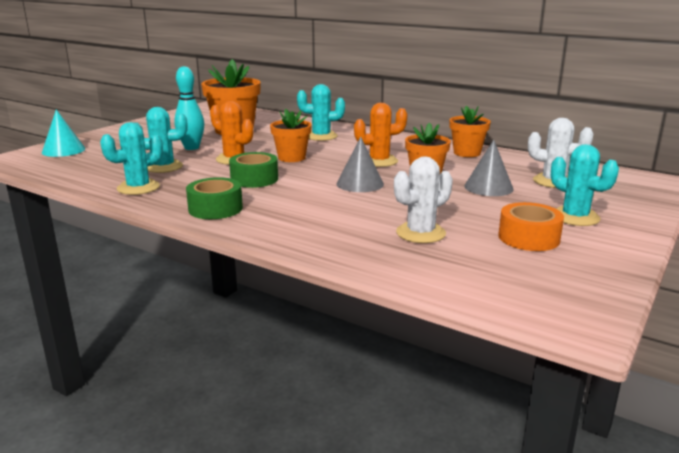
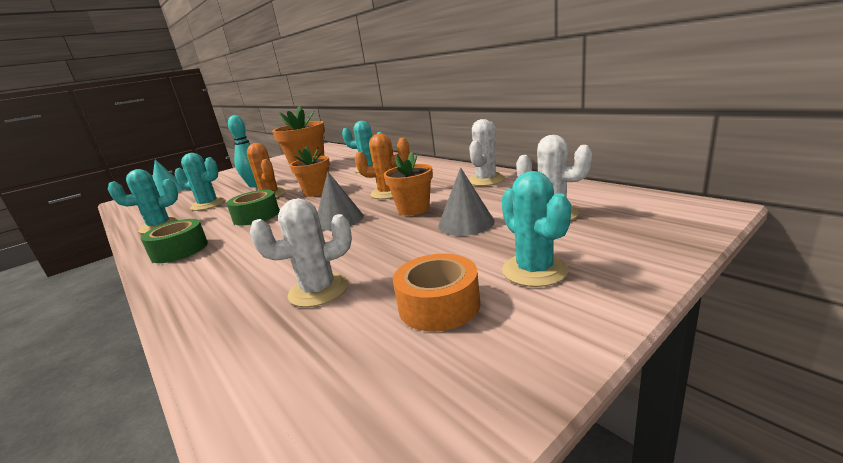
camera: 20 degrees right, 0 degrees up
(467, 153) = (486, 180): orange flower pot -> white cactus

